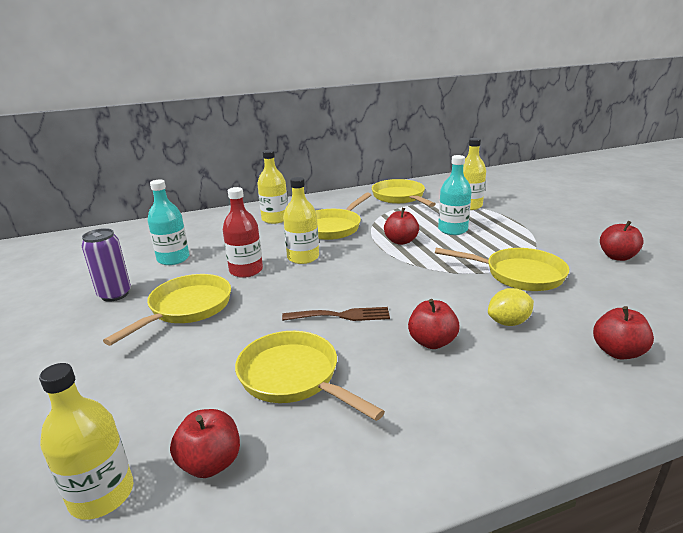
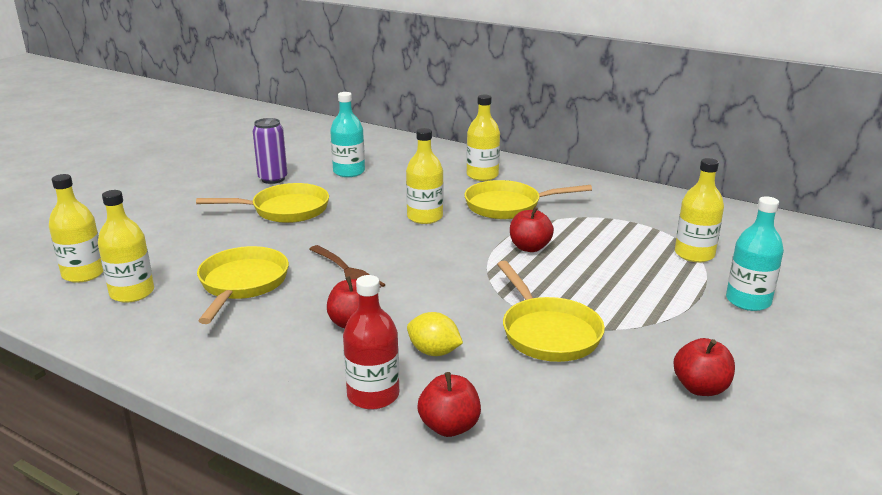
camera: 50 degrees right, 0 degrees up
(210, 463) = (132, 293): red apple -> yellow bottle
(246, 270) = (369, 205): red bottle -> red bottle (373, 395)
(400, 197) = (645, 210): yellow pan -> none
(452, 230) = (605, 265): turquoise bottle -> turquoise bottle (748, 301)

